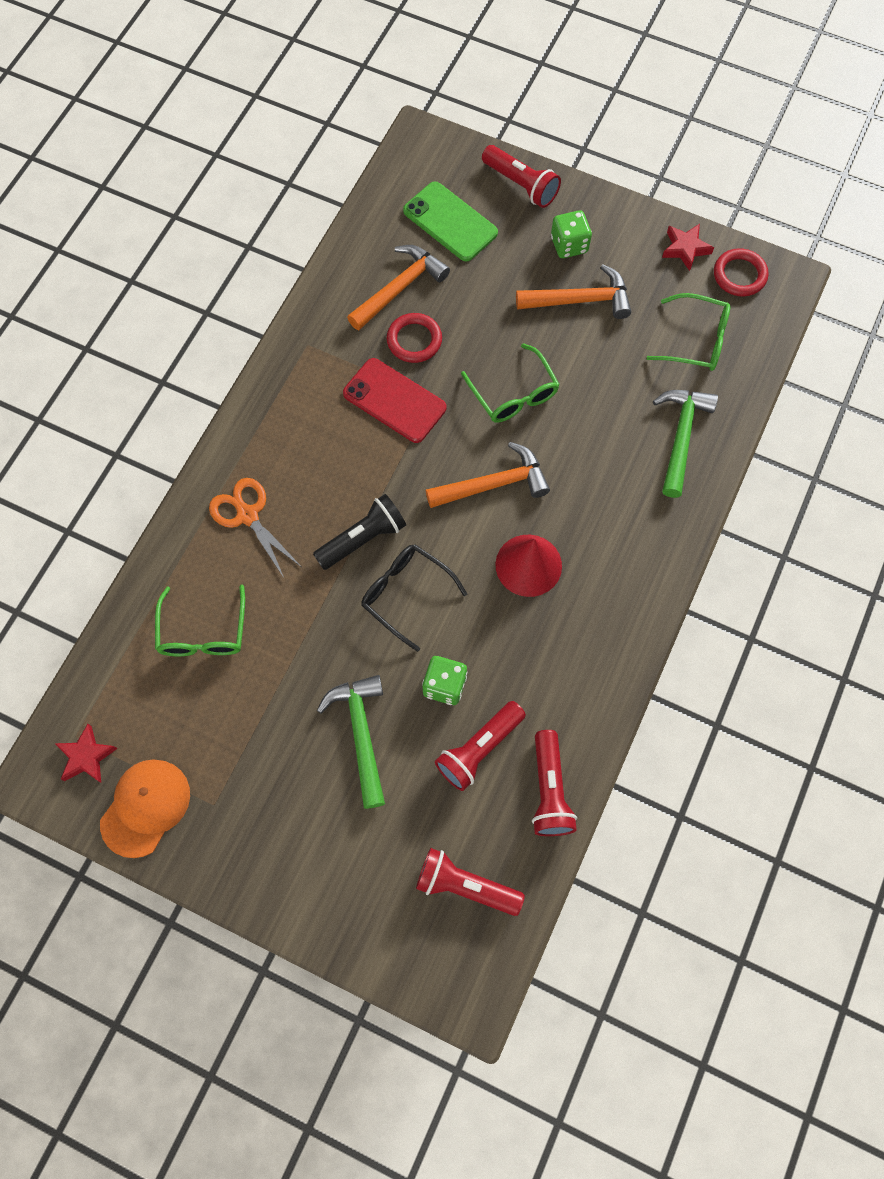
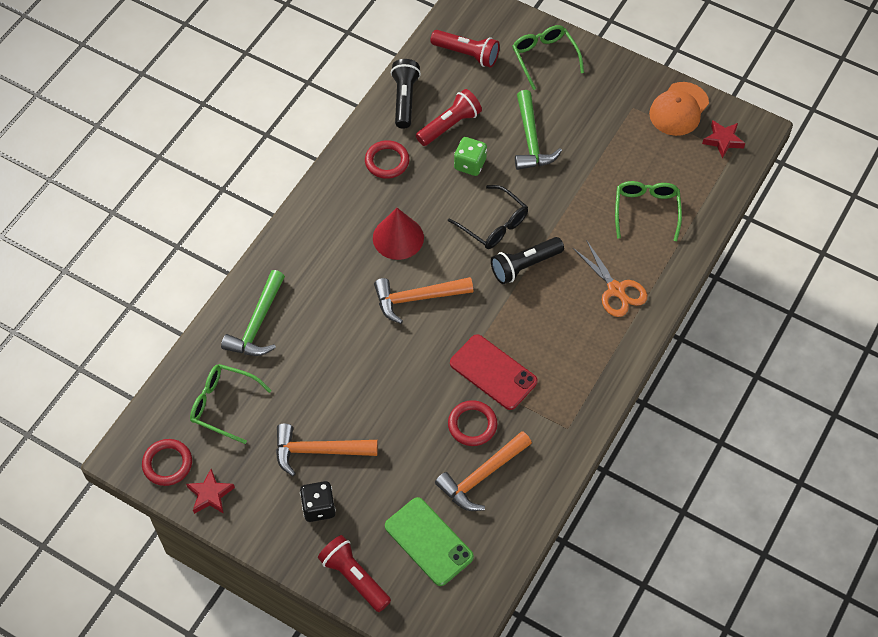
camera: 175 degrees left, 10 degrees down
(513, 394) = (391, 370): green glasses -> green glasses (544, 58)
(549, 790) = (404, 99): red flashlight -> black flashlight
(559, 680) = (387, 161): none -> red ring
(569, 245) = (318, 507): green dice -> black dice

